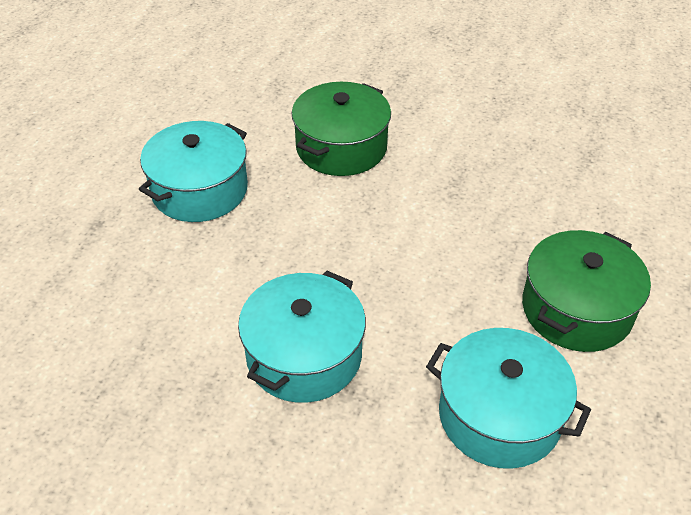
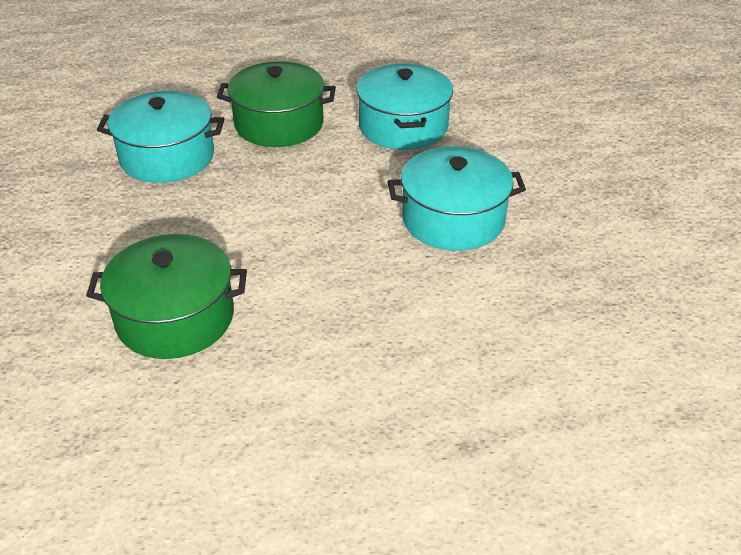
camera: 125 degrees left, 5 degrees down
(199, 190) = (337, 391): turquoise pot -> turquoise pot (167, 157)

